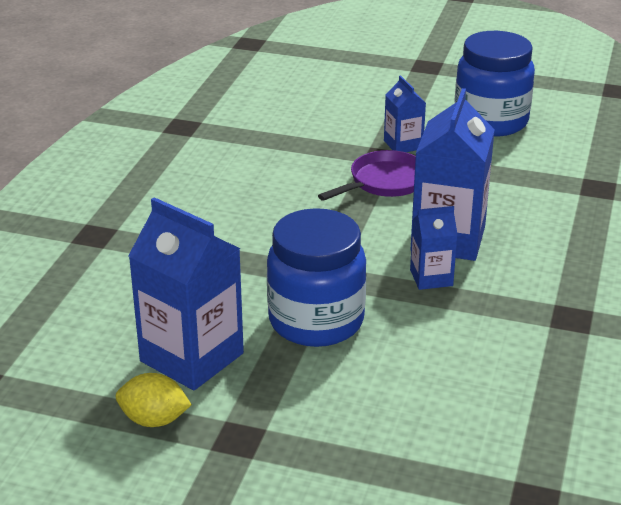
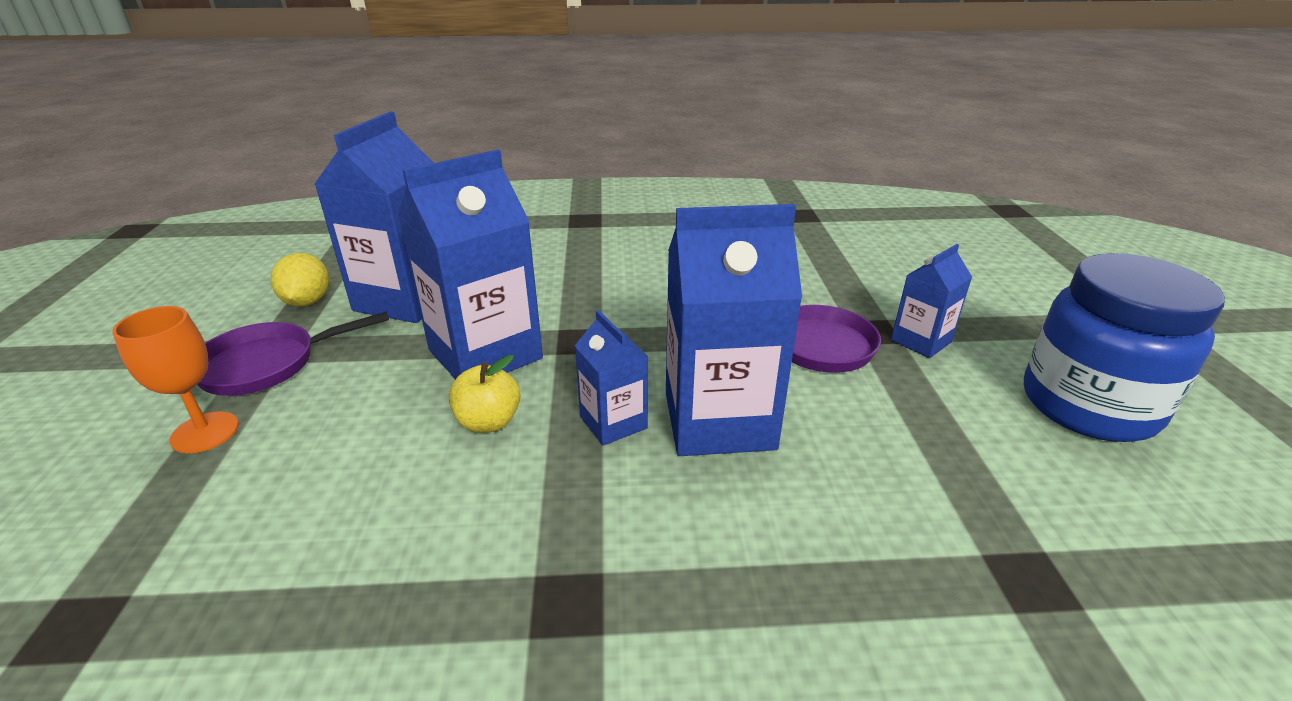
camera: 70 degrees right, 0 degrees up
(264, 440) = (266, 364): none -> purple pan
(316, 321) = (485, 354): blue jar -> blue carton
(352, 467) = (205, 432): none -> orange goblet
(406, 328) = (488, 422): none -> yellow apple

